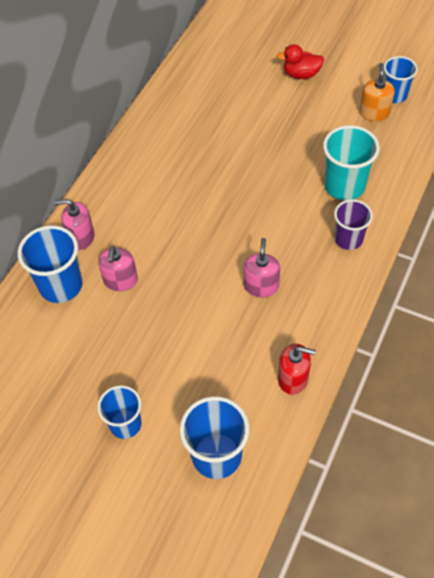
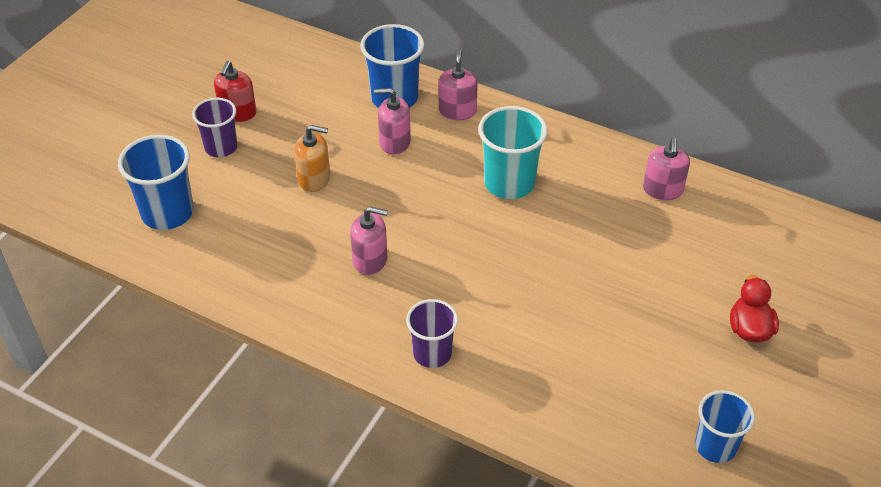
camera: 90 degrees right, 10 degrees down
(125, 424) = (221, 147): blue cup -> purple cup
(175, 110) = (662, 190): none -> pink soap dispenser
(293, 378) = (240, 280): red soap dispenser -> red soap dispenser (238, 113)
(344, 186) = (525, 359): turquoise cup -> turquoise cup (509, 183)
(374, 113) = (673, 413): orange soap dispenser -> orange soap dispenser (314, 179)

